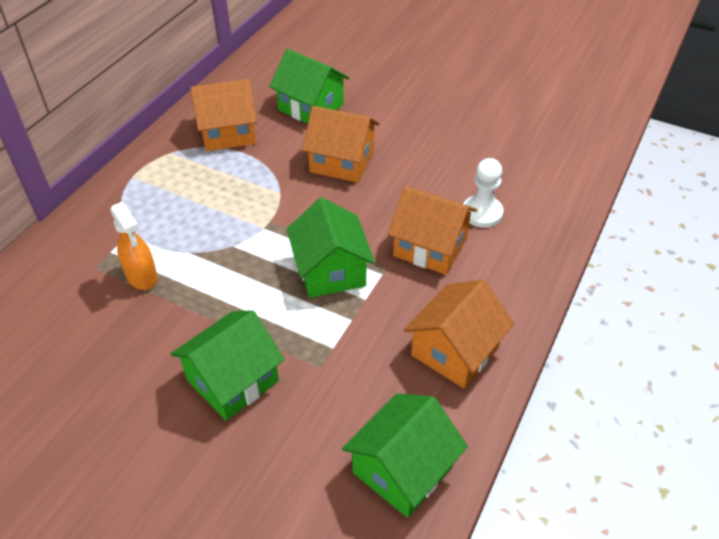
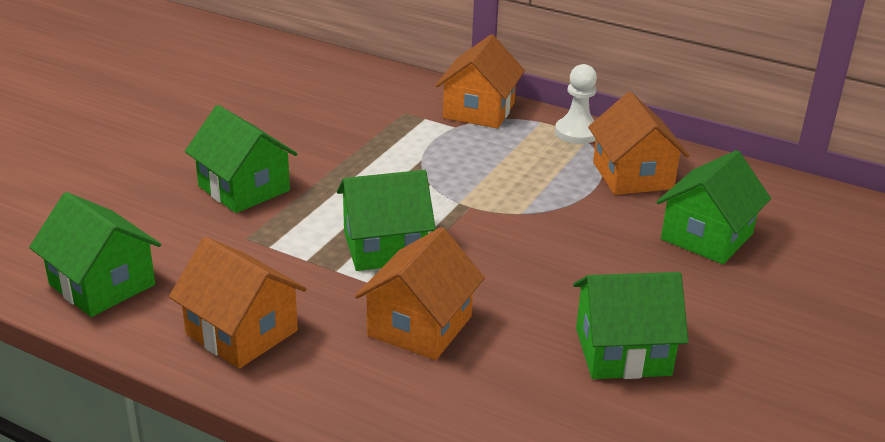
camera: 90 degrees right, 15 degrees down
(142, 276) = (388, 136): orange spray bottle -> none
(342, 162) = (588, 260): orange house -> orange house (479, 110)
(441, 153) = (622, 351): none -> green house
(482, 213) = (488, 381): white pawn -> white pawn (577, 132)

